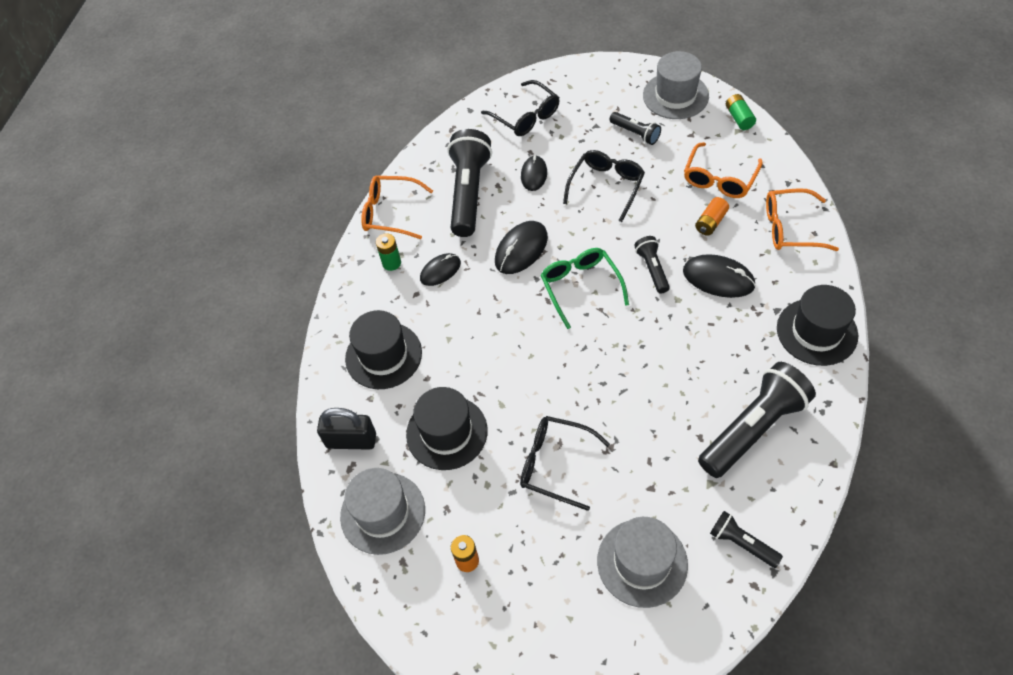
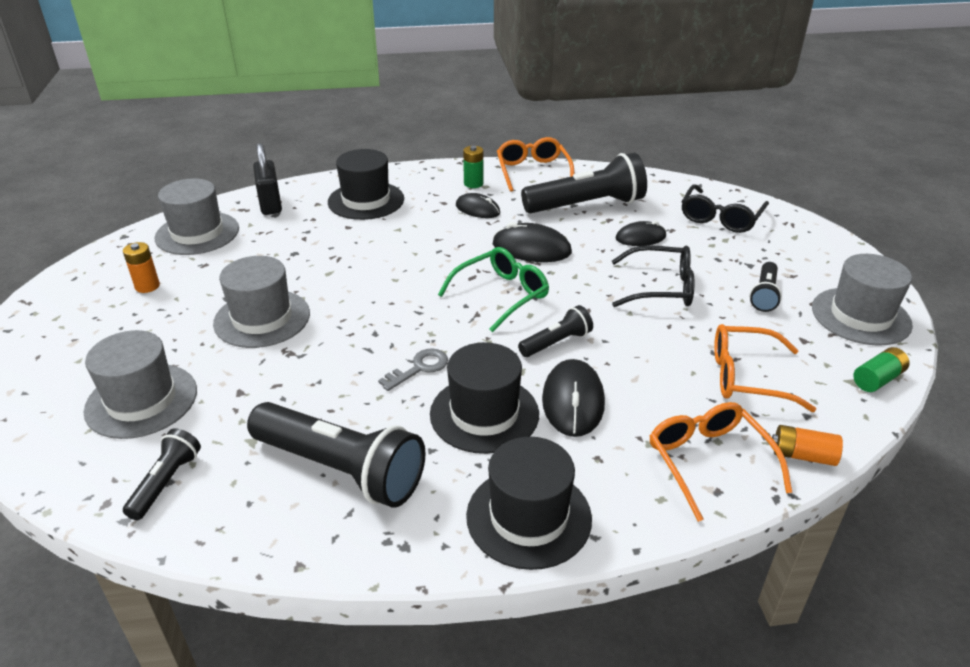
camera: 65 degrees right, 20 degrees down
(447, 432) = (288, 248): black hat -> black hat (484, 414)
(555, 464) = (262, 318): black glasses -> grey hat
(656, 361) = (419, 368): none -> grey key
(710, 222) = (664, 380): orange battery -> orange battery (802, 455)

